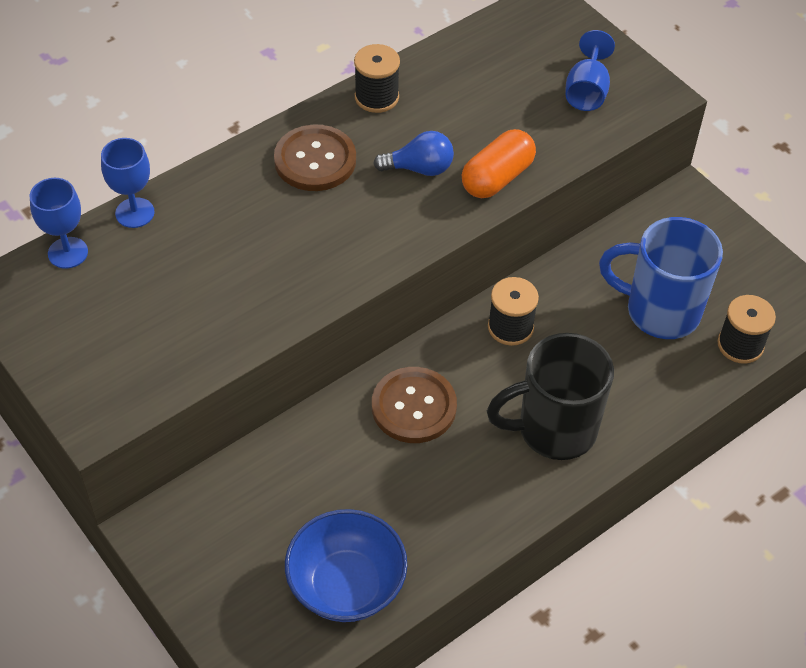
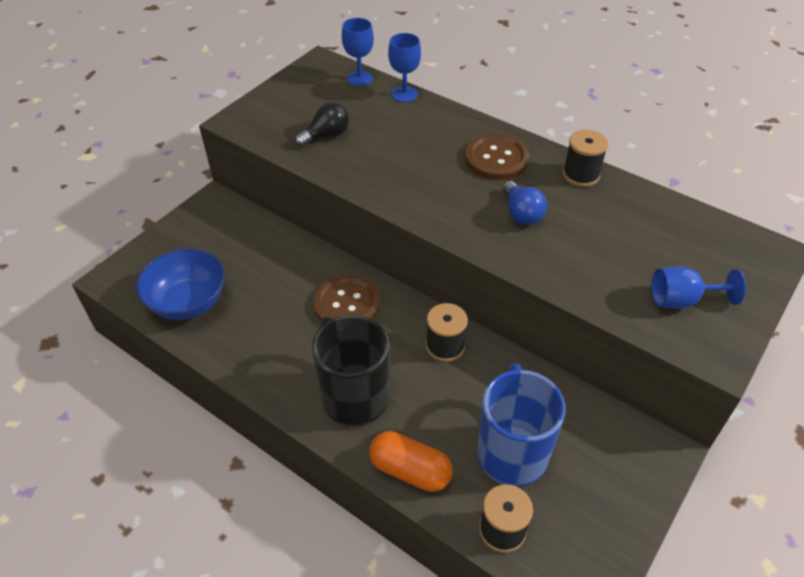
camera: 75 degrees right, 5 degrees down
(185, 319) = (326, 135): none -> black light bulb
(497, 178) = (539, 260): orange capsule -> orange capsule (410, 470)

